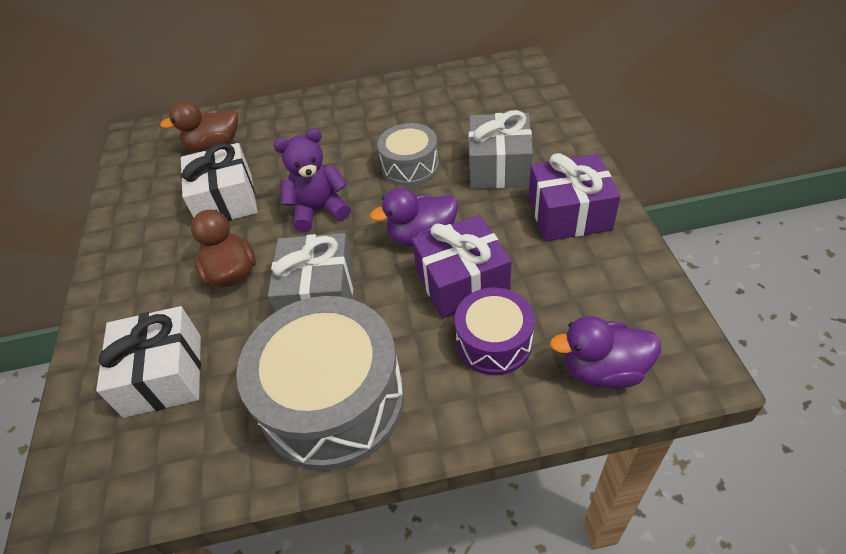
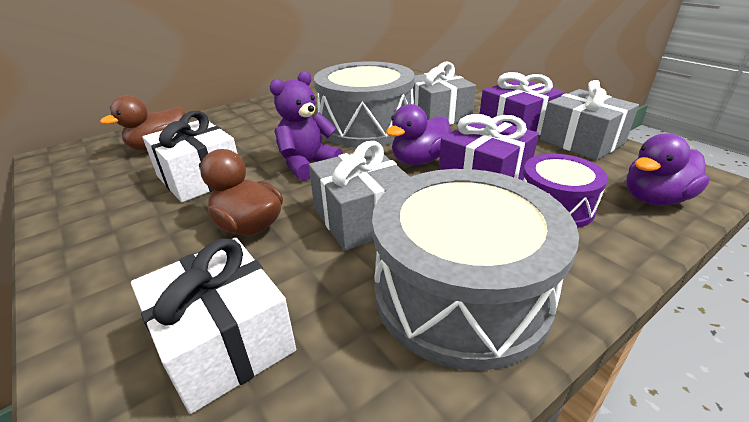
camera: 30 degrees left, 15 degrees down
(410, 166) = (366, 126): grey drum -> grey drum, size x1.82
(619, 262) = (581, 141): none -> grey gift

